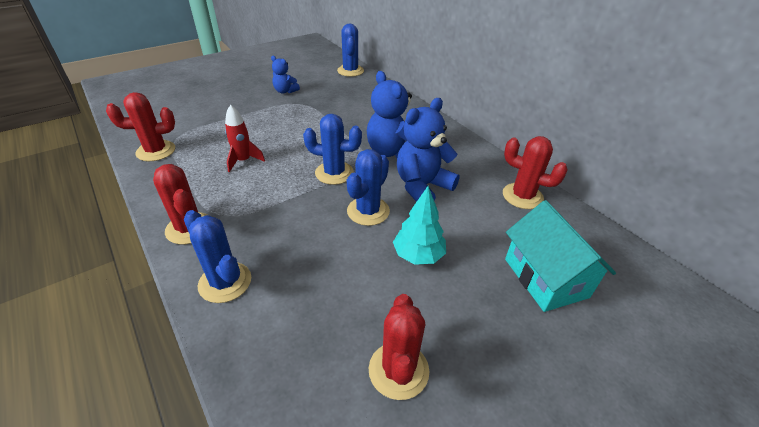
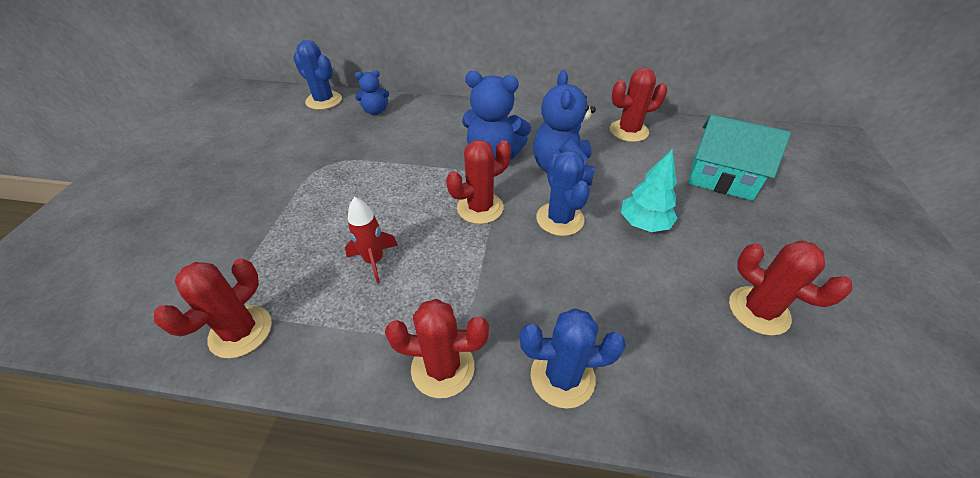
camera: 45 degrees left, 5 degrees up
(285, 91) = (286, 160): blue teddy bear -> blue teddy bear (375, 111)
(334, 173) = (480, 208): blue cactus -> red cactus

